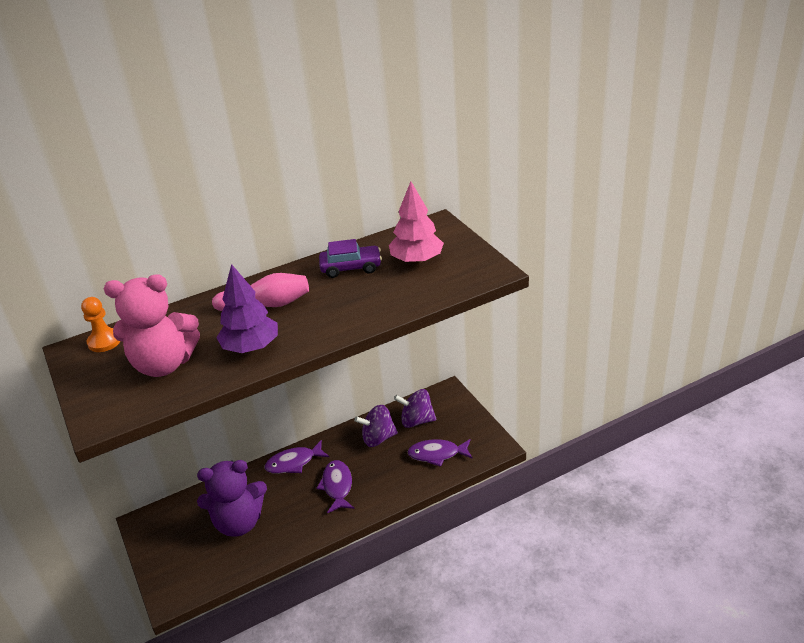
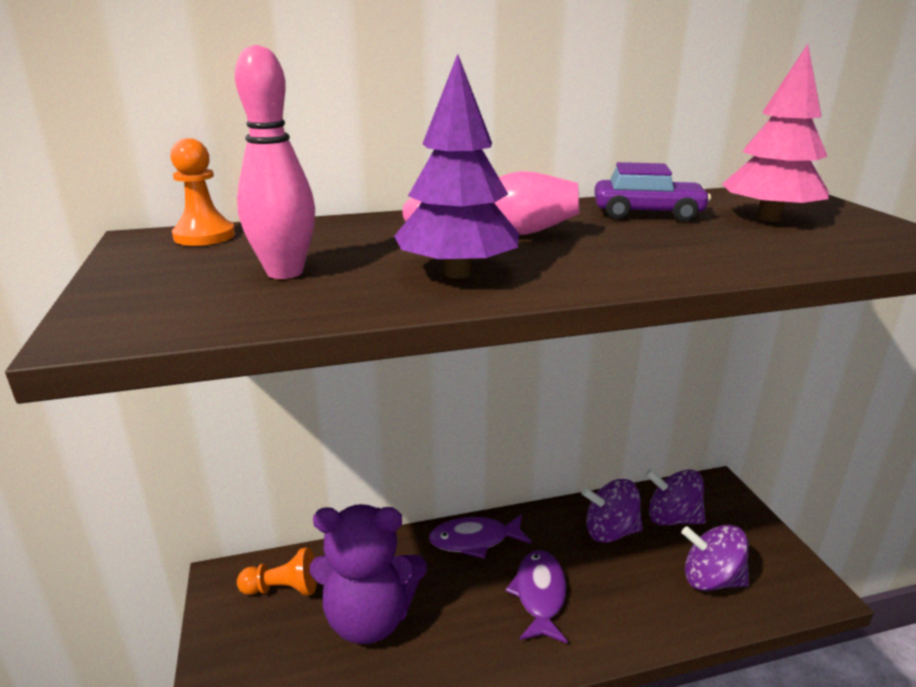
camera: 10 degrees right, 10 degrees down
(164, 364) = (285, 272): pink teddy bear -> pink bowling pin
(181, 518) = (283, 588): none -> orange pawn
(437, 454) = (711, 579): purple fish -> purple spinning top

